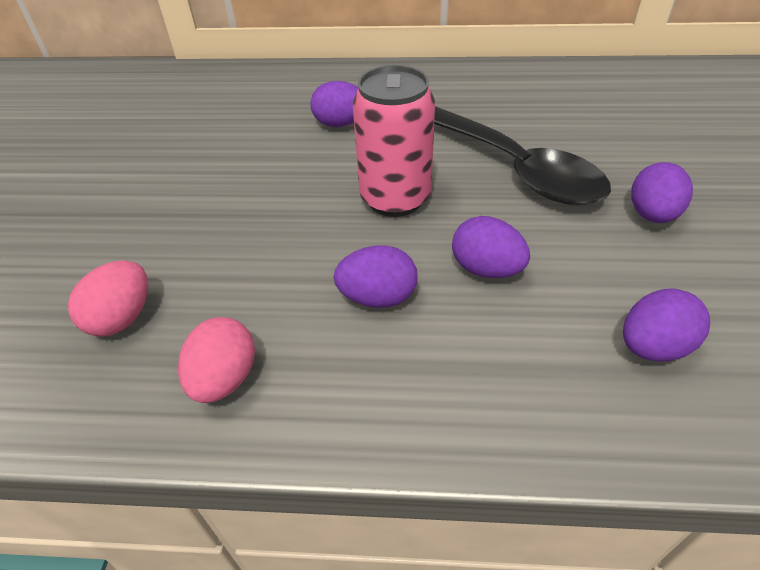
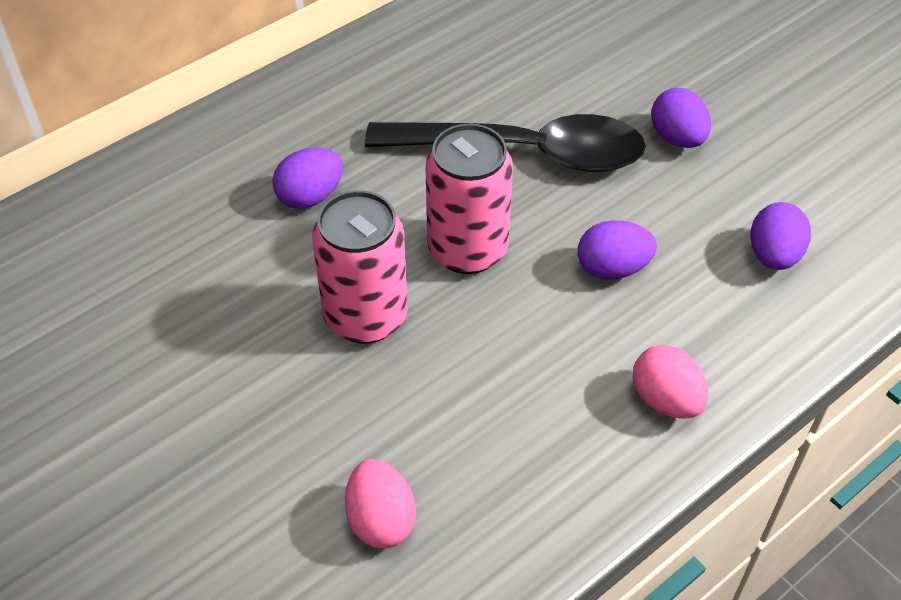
camera: 45 degrees left, 5 degrees up
(225, 378) = (531, 494): pink egg -> pink egg (666, 400)
(282, 199) = (365, 316): none -> pink can
(378, 297) = (562, 349): purple egg -> none

